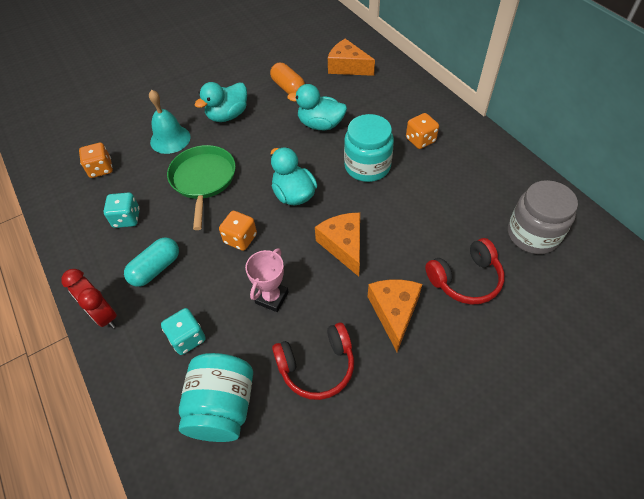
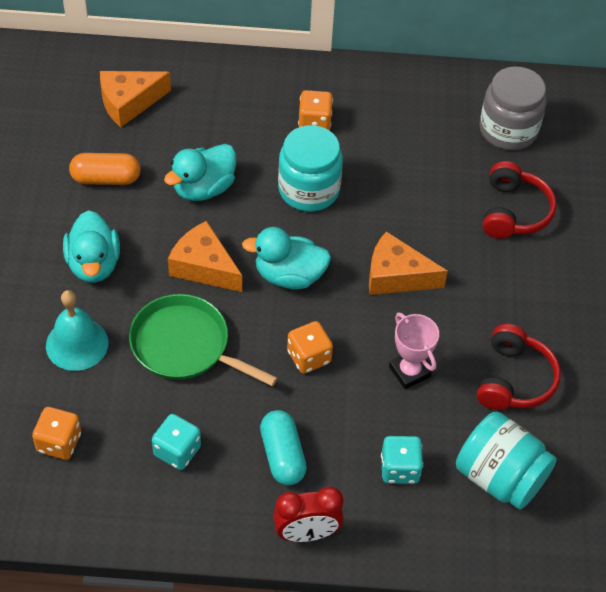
camera: 60 degrees left, 0 degrees up
(394, 312) = (505, 287): orange cheese -> orange cheese (204, 267)

